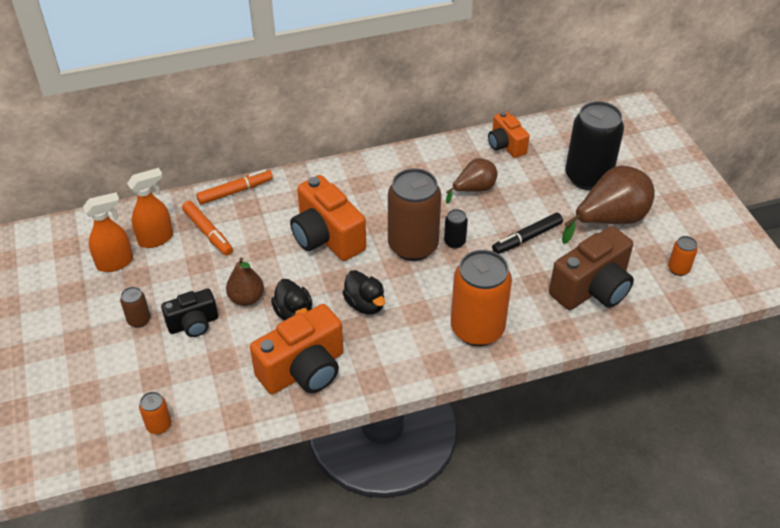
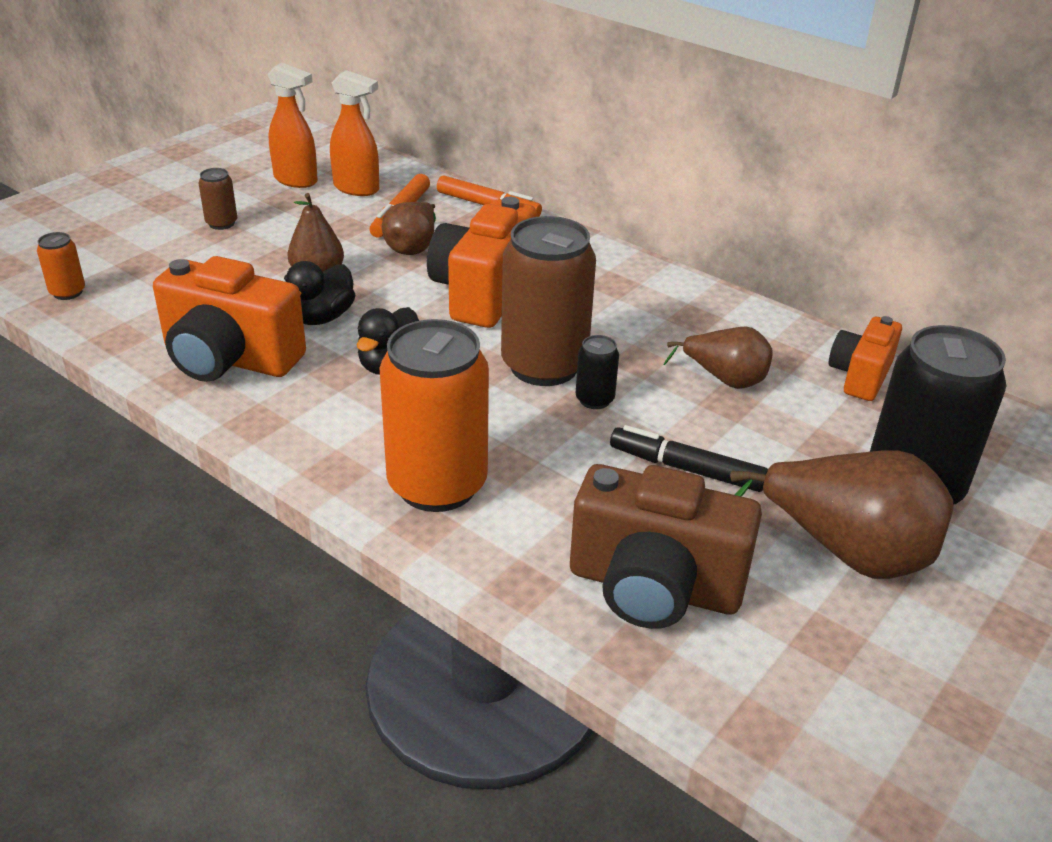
camera: 55 degrees right, 10 degrees down
(193, 324) = (244, 257): black camera -> none
(252, 244) = (413, 247): none -> brown pear
(678, 269) = (834, 694): orange can -> none

